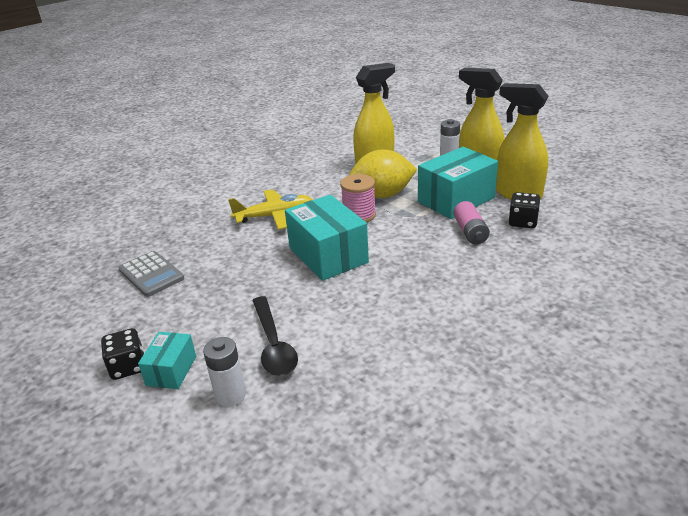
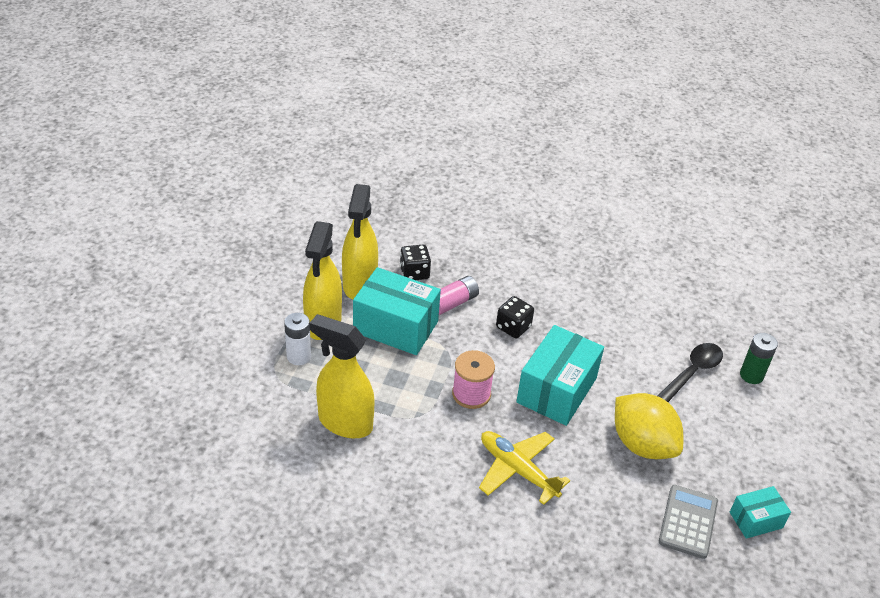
camera: 125 degrees left, 10 degrees up
(128, 367) = (787, 454): black dice -> black dice (513, 327)
(171, 371) = (765, 423): turquoise box -> turquoise box (756, 520)
(230, 395) = (751, 375): white battery -> green battery
(382, 195) = (417, 389): yellow lemon -> yellow lemon (642, 444)

